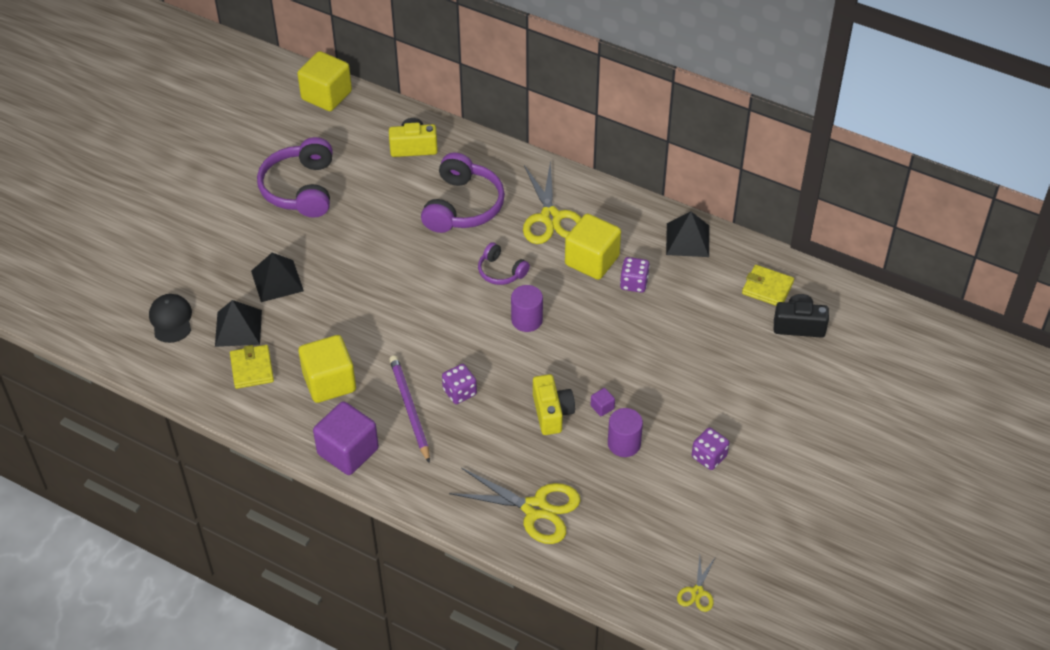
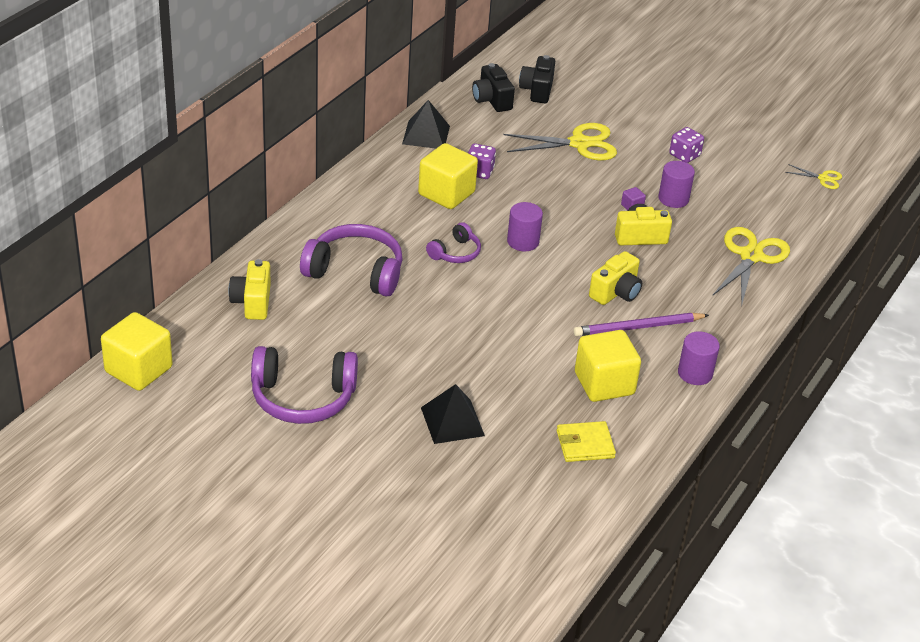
camera: 90 degrees left, 10 degrees down
(171, 320) = (508, 516): black cap -> none
(238, 328) = (524, 455): black pyramid -> none
(348, 451) = (695, 373): purple cube -> purple cylinder
(459, 392) = (616, 292): purple dice -> yellow camera
(550, 218) = (383, 214): yellow scissors -> yellow scissors (579, 144)
(767, 288) = (492, 100): yellow wallet -> black camera

